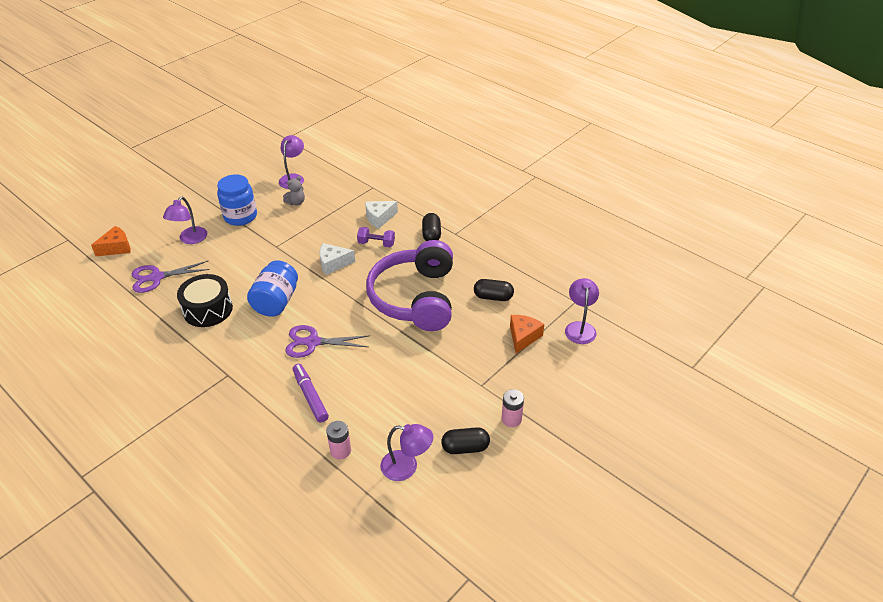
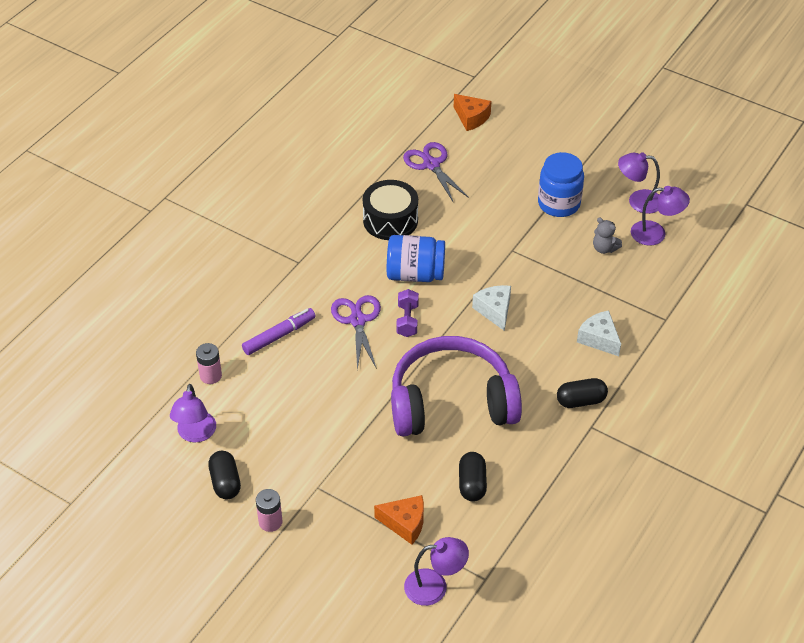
camera: 80 degrees right, 5 degrees up
(190, 239) = (503, 172): purple lamp -> purple lamp (638, 201)
(376, 243) = (545, 345): purple dumbbell -> purple dumbbell (407, 320)

